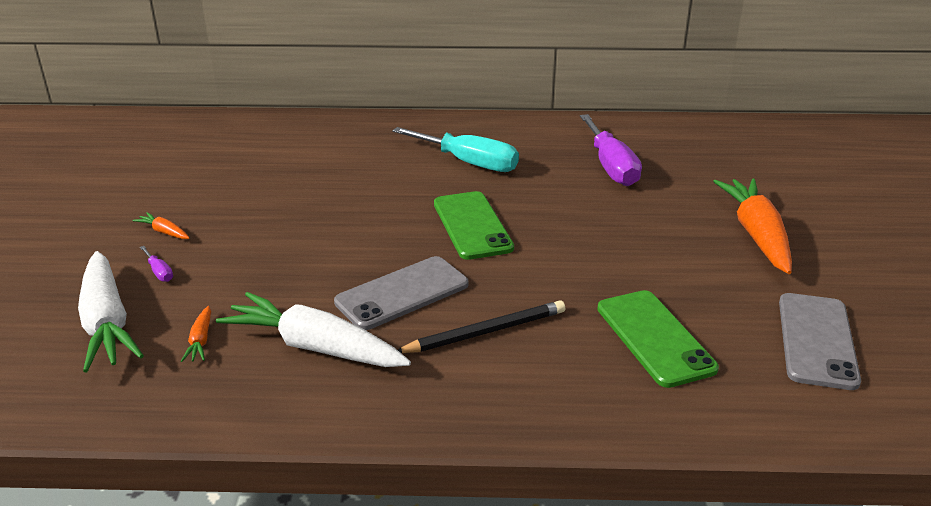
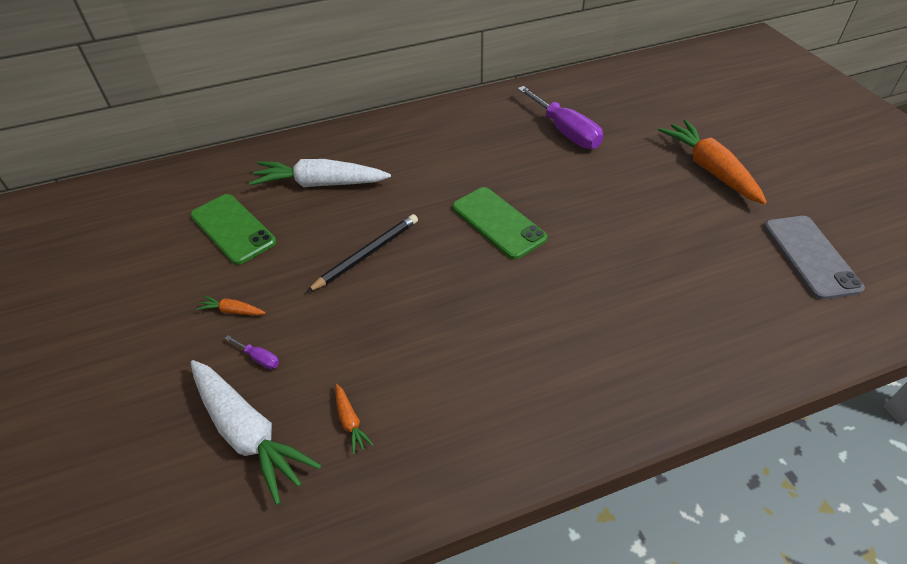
camera: 20 degrees left, 15 degrees up
(315, 347) = (454, 392): white carrot -> white carrot (320, 184)
(402, 293) = (488, 311): grey phone -> none
(469, 163) = (452, 157): turquoise screwdriver -> none
(485, 332) = (579, 328): black pencil -> black pencil (367, 254)
(654, 338) = (704, 291): green phone -> green phone (233, 229)

